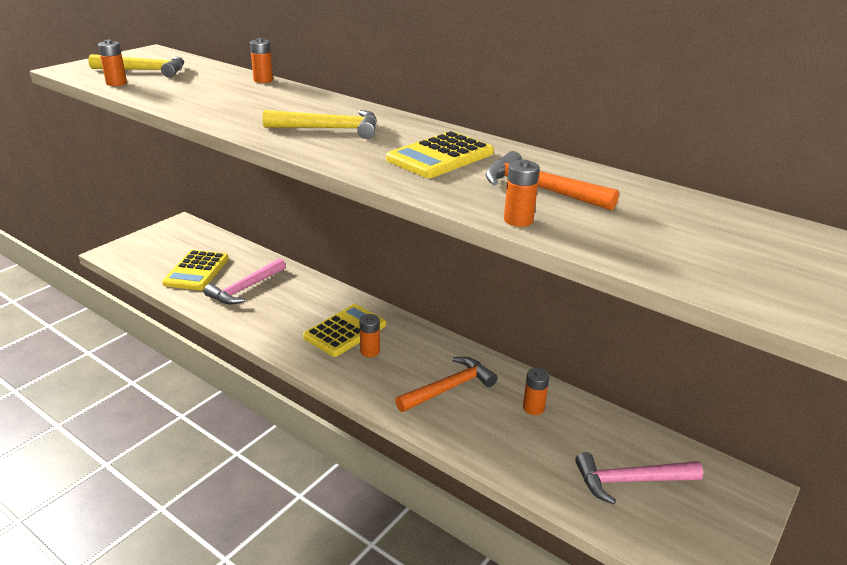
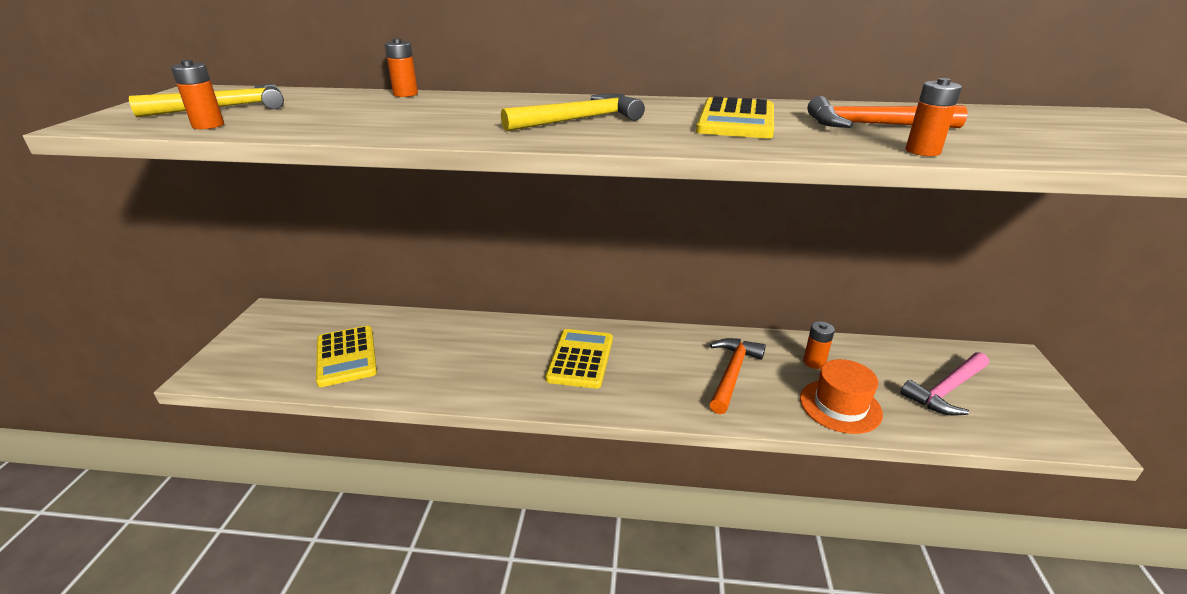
camera: 30 degrees left, 0 degrees up
(245, 288) = (426, 355): pink hammer -> none
(370, 351) = (626, 369): orange battery -> none
(509, 449) = (840, 406): none -> orange hat

